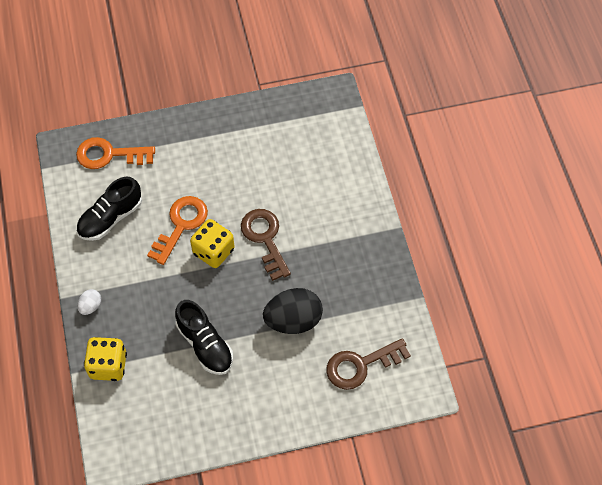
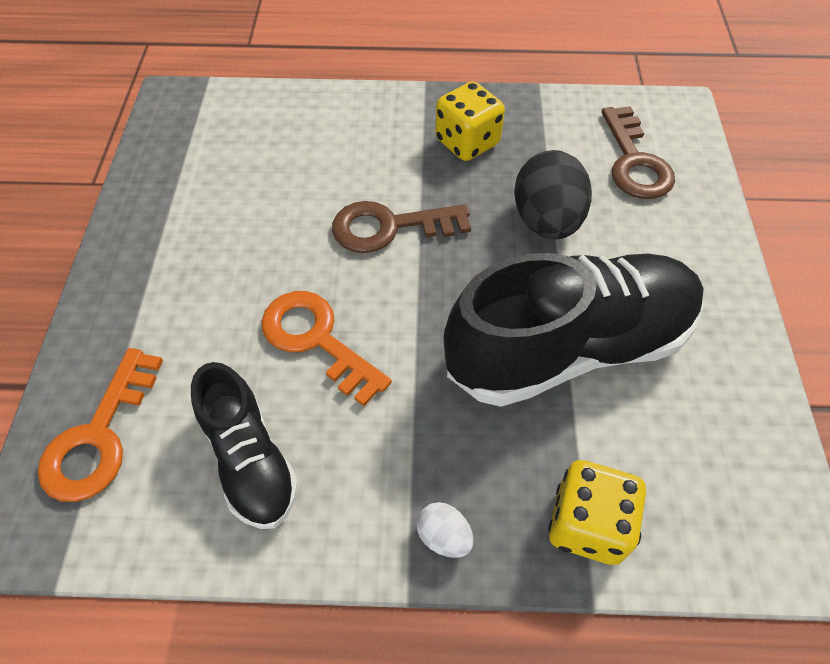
camera: 75 degrees left, 5 degrees down
(205, 344) = (569, 347): black shoe -> black shoe, size x1.80
(213, 251) = (388, 301): yellow dice -> yellow dice (467, 143)

